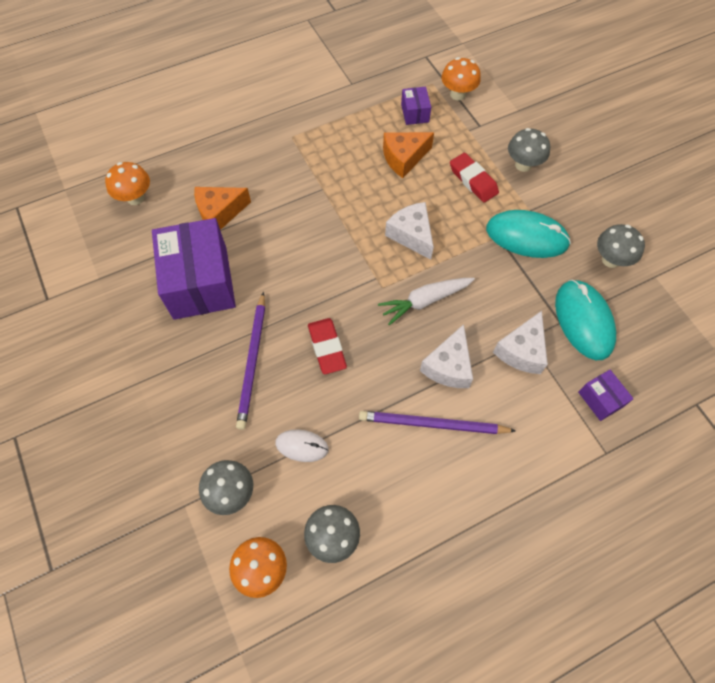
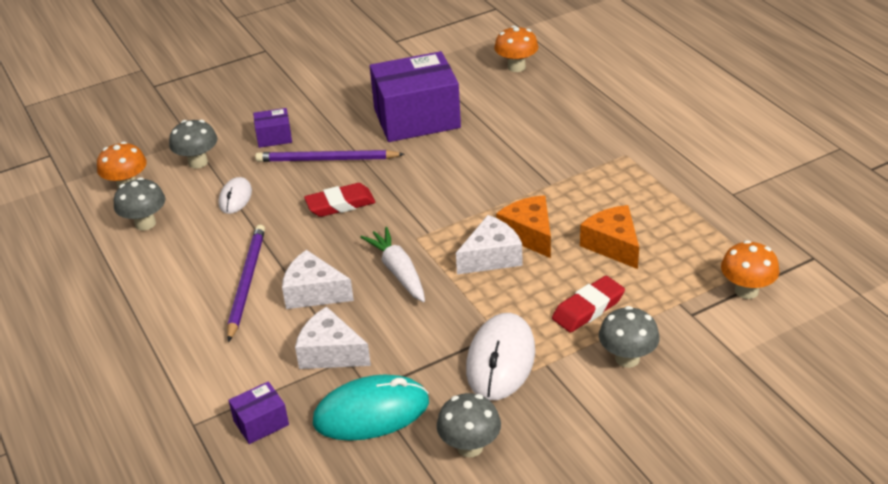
camera: 90 degrees right, 25 degrees down
(219, 213) = (505, 119): orange cheese -> orange cheese (529, 234)
(415, 113) = (696, 251): purple box -> purple box (274, 137)
(526, 236) = (500, 360): turquoise mouse -> white mouse

